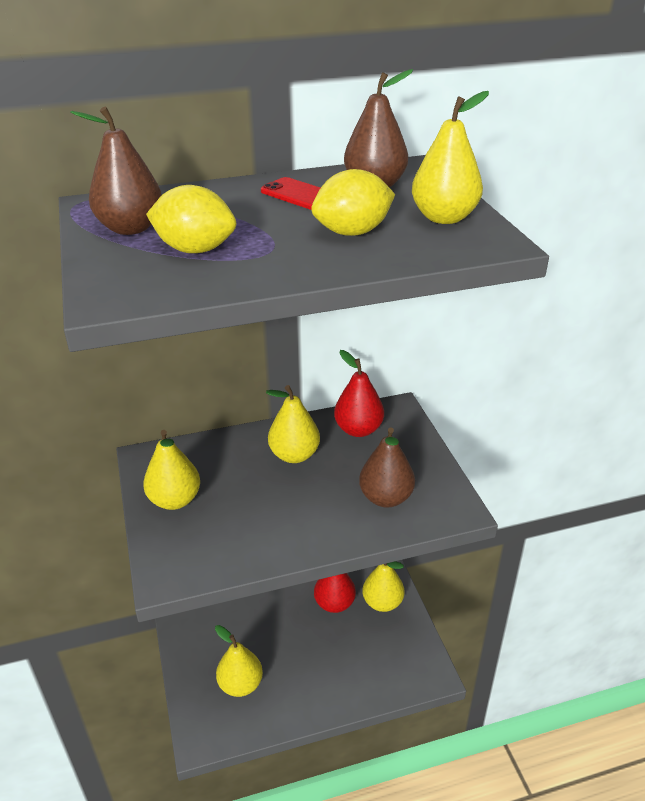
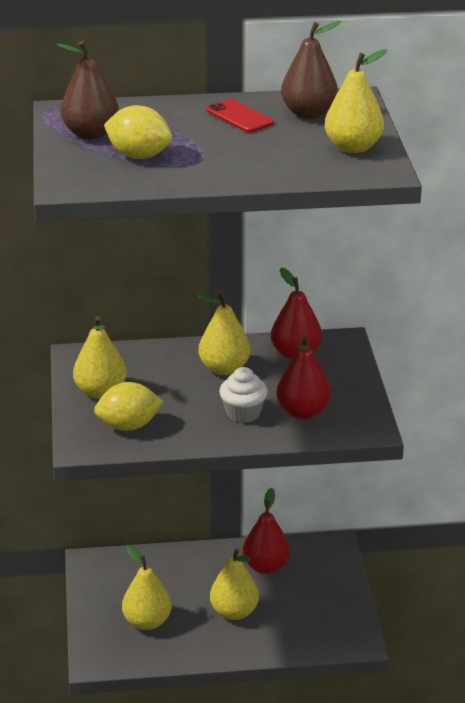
camera: 10 degrees right, 5 degrees down
(326, 507) = (243, 413): none -> white cupcake
(352, 232) = (270, 153): yellow lemon -> yellow lemon (128, 426)
(382, 602) = (320, 572): yellow pear -> yellow pear (234, 612)
(386, 498) = (303, 412): brown pear -> red pear

